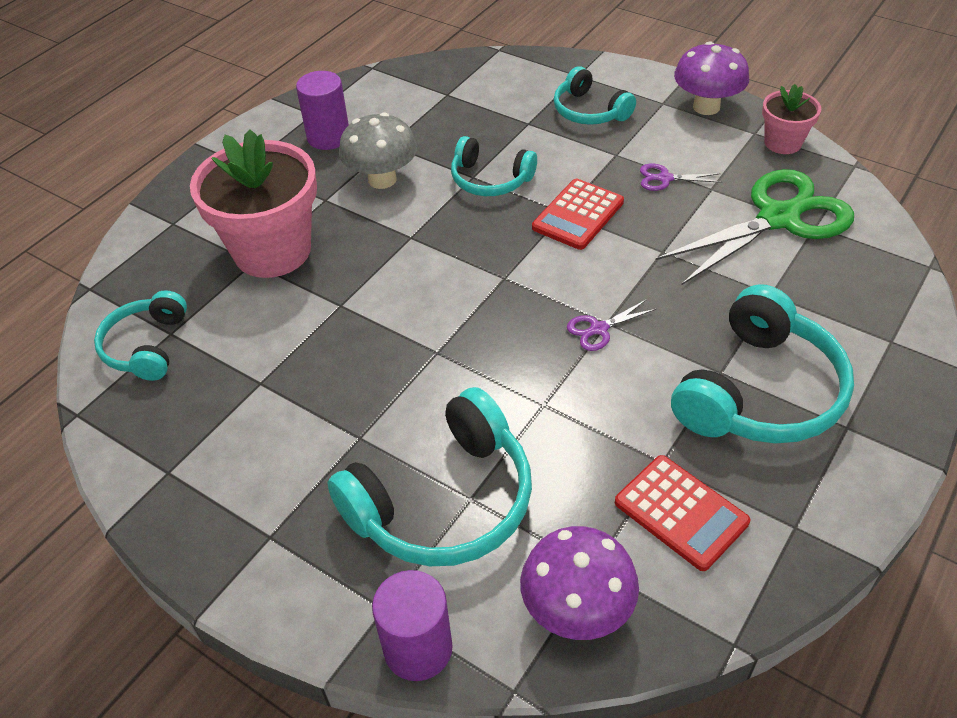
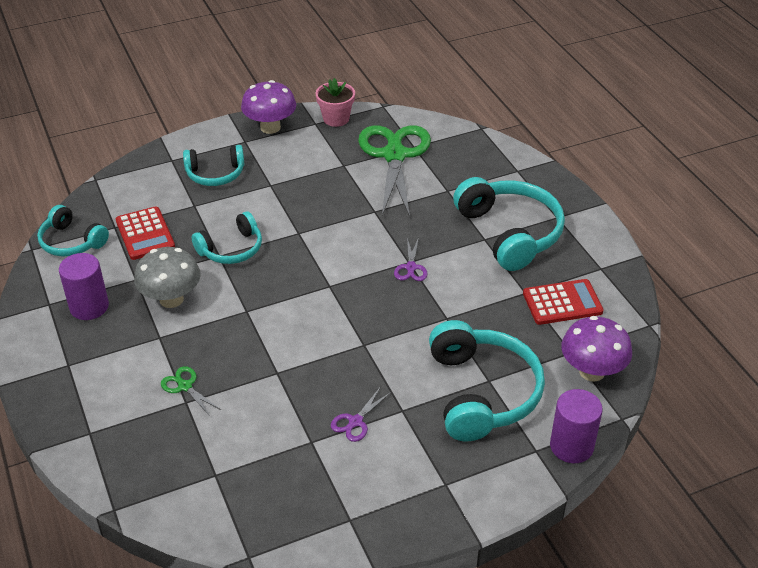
camera: 60 degrees left, 5 degrees down
(147, 346) = (216, 493): turquoise headphones -> turquoise headphones (71, 242)
(272, 251) = (185, 386): pink flower pot -> green scissors
(578, 215) = (308, 228): red calculator -> red calculator (145, 234)
(665, 178) = (315, 177): purple scissors -> purple scissors (355, 421)

